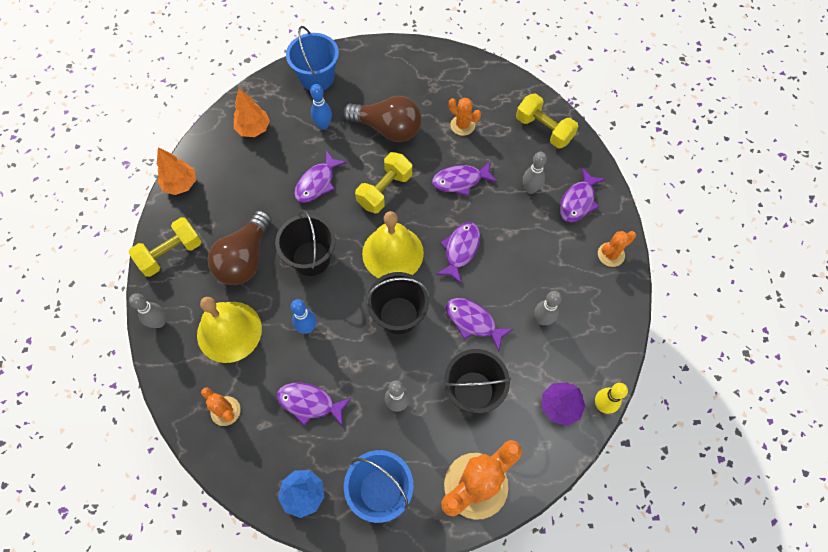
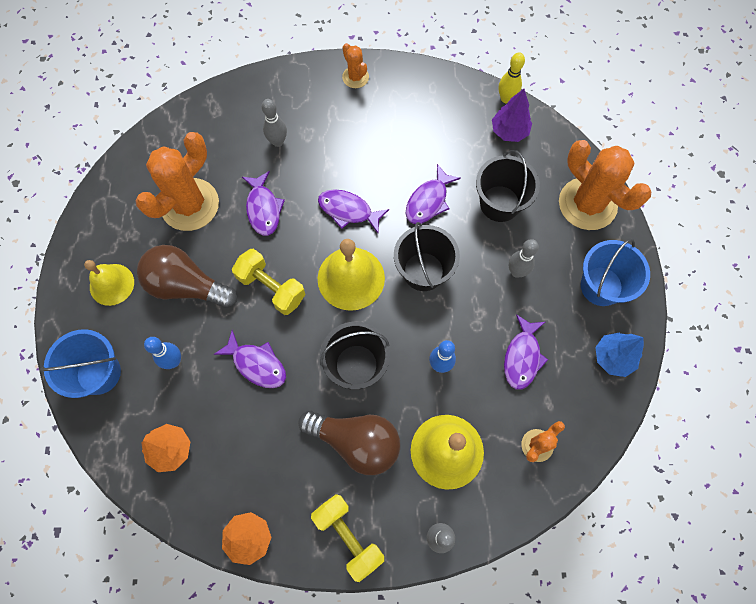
camera: 90 degrees left, 5 degrees up
(387, 129) = (187, 286): brown light bulb -> brown light bulb turned 90 degrees counterclockwise
(390, 78) = (111, 284): none -> yellow bell
(462, 125) = (190, 205): orange cactus -> orange cactus, size x2.05
(542, 320) = (425, 140): grey bowling pin -> none
(543, 130) = (203, 124): yellow dumbbell -> none
(578, 201) = (294, 100): purple fish -> none

